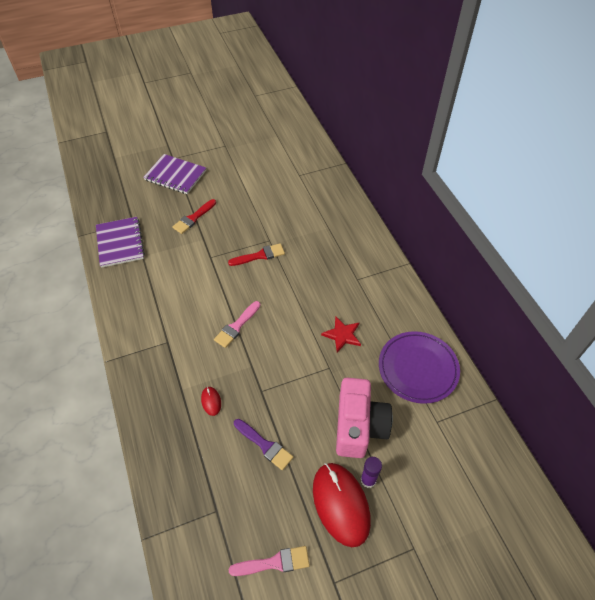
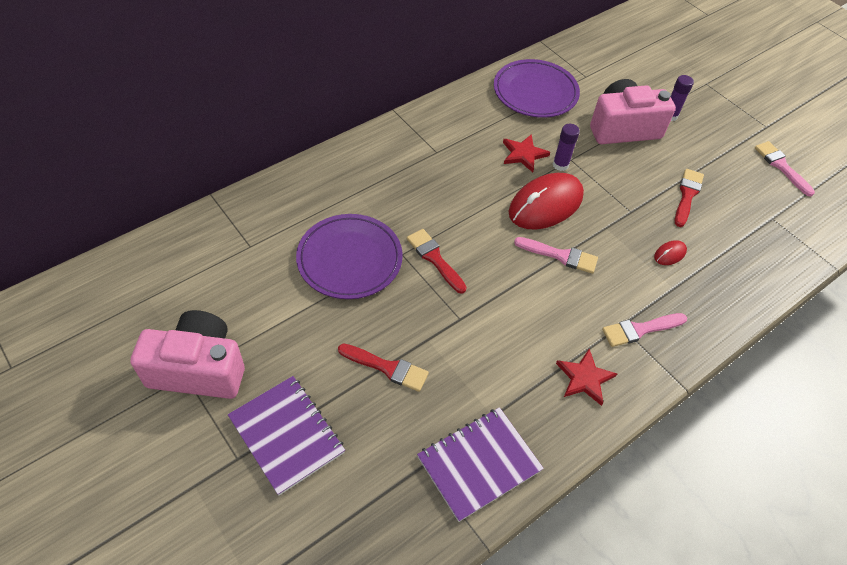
camera: 110 degrees left, 0 degrees up
(141, 307) = (584, 378): none -> red star
(159, 352) = (640, 330): none -> pink brush
(175, 175) = (286, 435): purple notebook -> purple notebook turned 45 degrees counterclockwise
(226, 150) = (198, 369): none -> pink camera
(265, 445) = (687, 195): purple brush -> red brush
(274, 215) = (349, 259): none -> purple plate
(324, 357) = (560, 165): none -> purple glue stick
(341, 504) = (703, 131): red mouse -> red mouse (545, 204)

